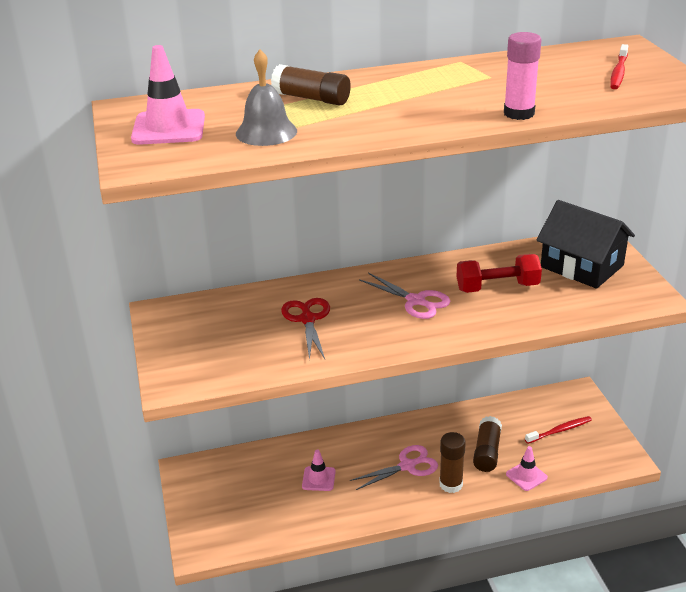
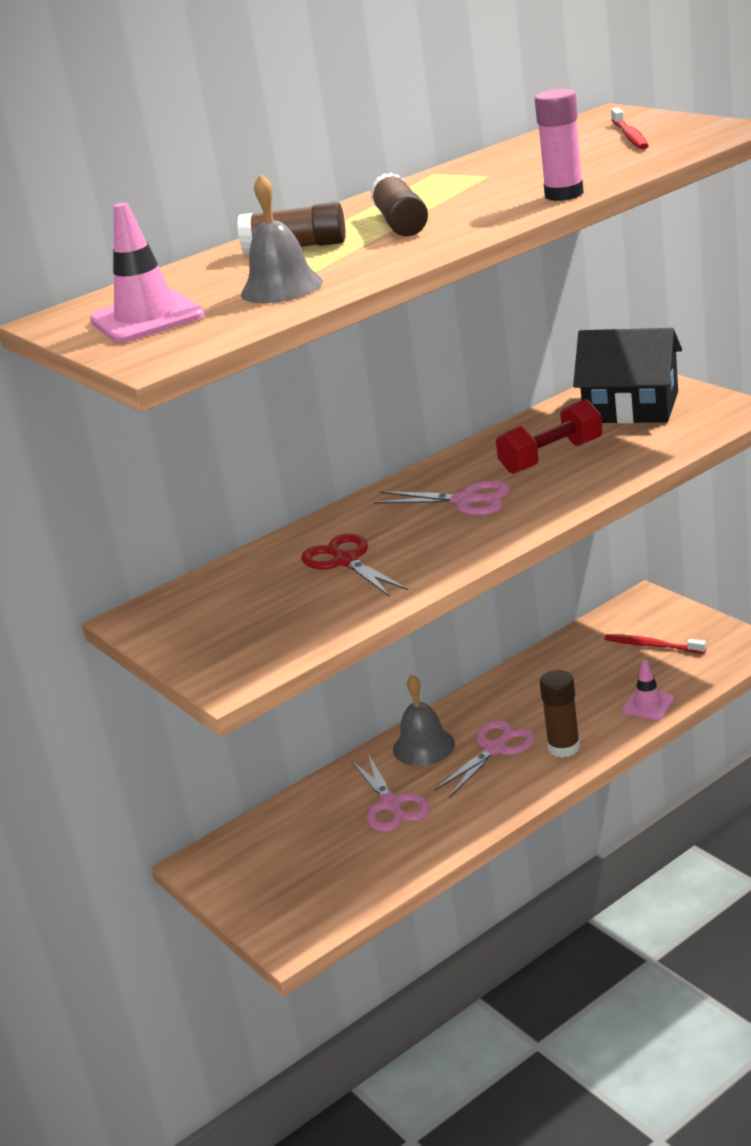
camera: 20 degrees left, 5 degrees down
(318, 479) = (391, 805): pink traffic cone -> pink scissors
(365, 444) = (423, 746): none -> grey bell
(487, 452) = (582, 698): brown glue stick -> brown glue stick (400, 223)
(560, 430) = (652, 645): red toothbrush -> red toothbrush turned 105 degrees counterclockwise

